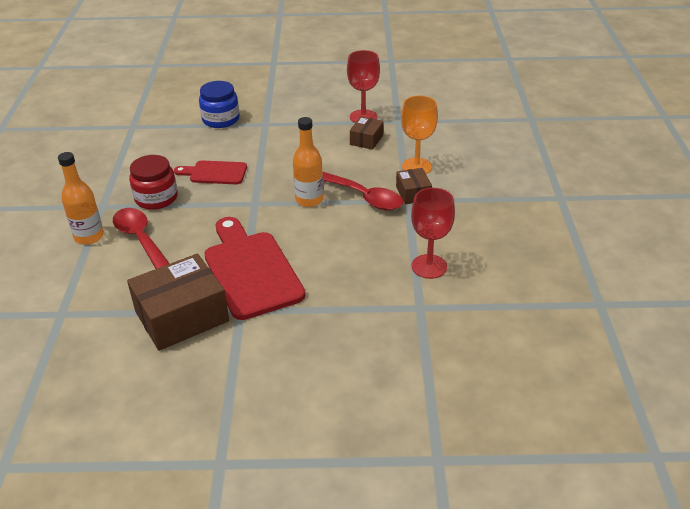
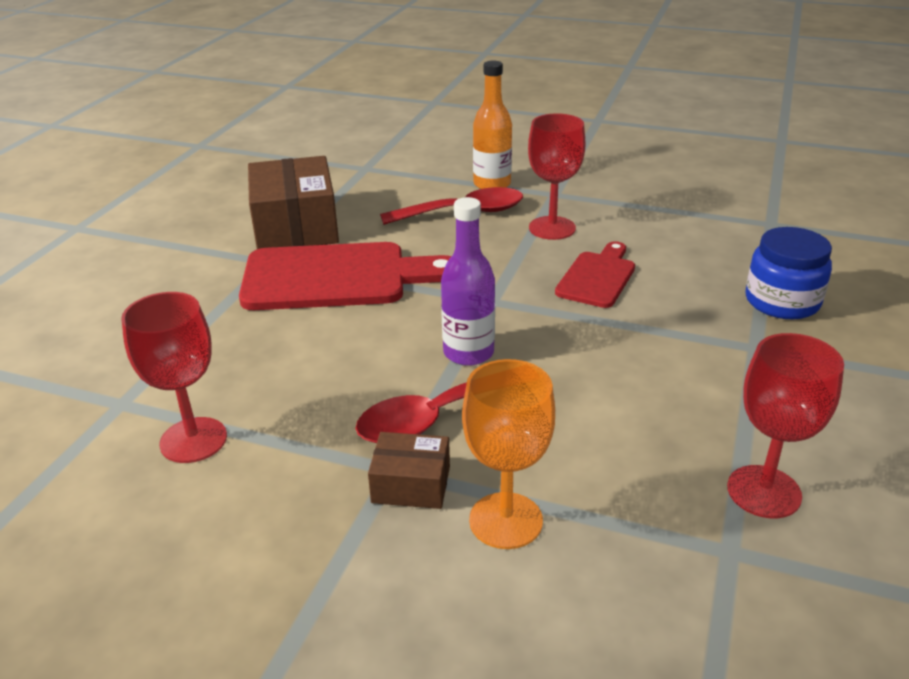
camera: 110 degrees right, 5 degrees down
(156, 198) = (552, 228): red jar -> red goblet
(309, 200) = (468, 353): orange bottle -> purple bottle
(366, 140) = (652, 470): brown box -> none

